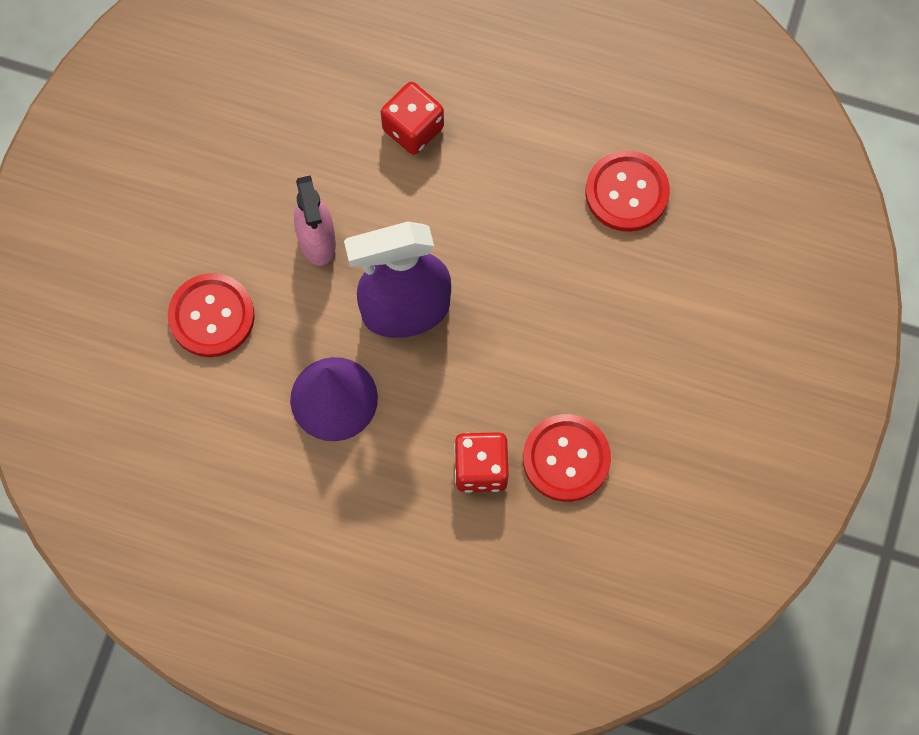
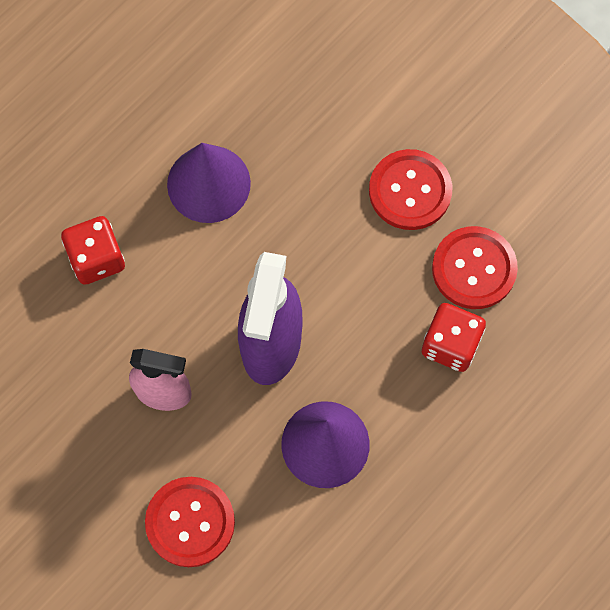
camera: 65 degrees left, 0 degrees up
(531, 189) = (208, 183): none -> purple cone
(627, 192) = (253, 107): red button -> red button (410, 191)

